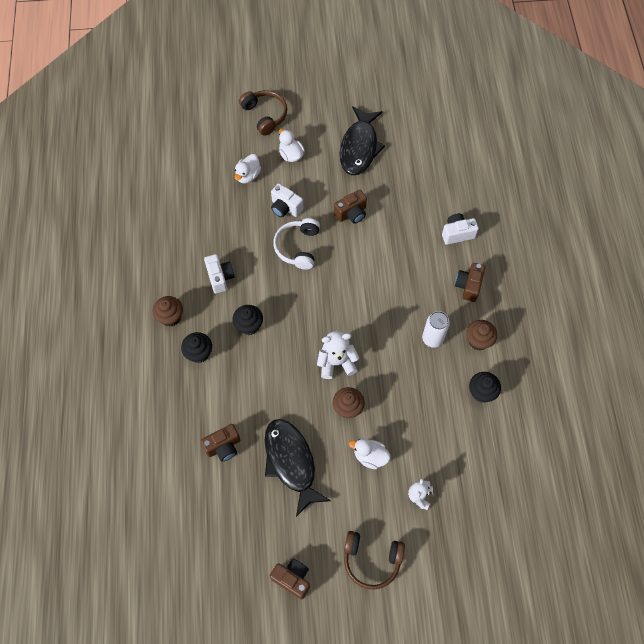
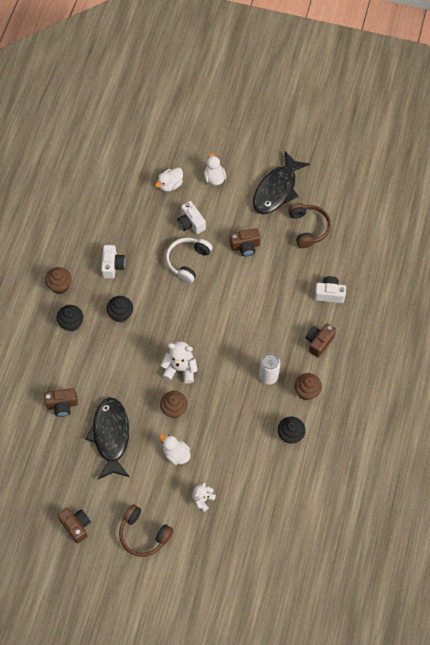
camera: 20 degrees right, 0 degrees up
(265, 115) = (206, 135): brown headphones -> brown headphones (308, 228)

